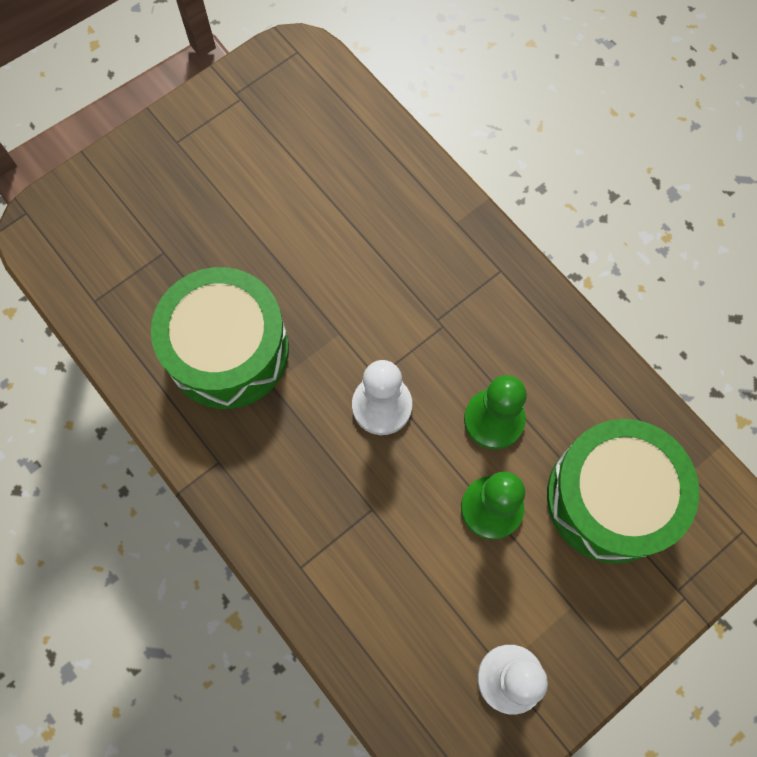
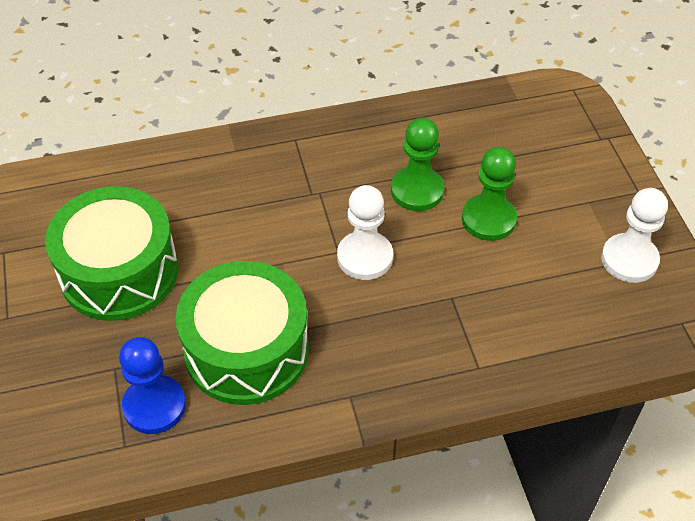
camera: 65 degrees left, 20 degrees down
(140, 304) = (154, 406): none -> blue pawn
(611, 498) = (515, 147): green drum -> green drum (119, 272)

